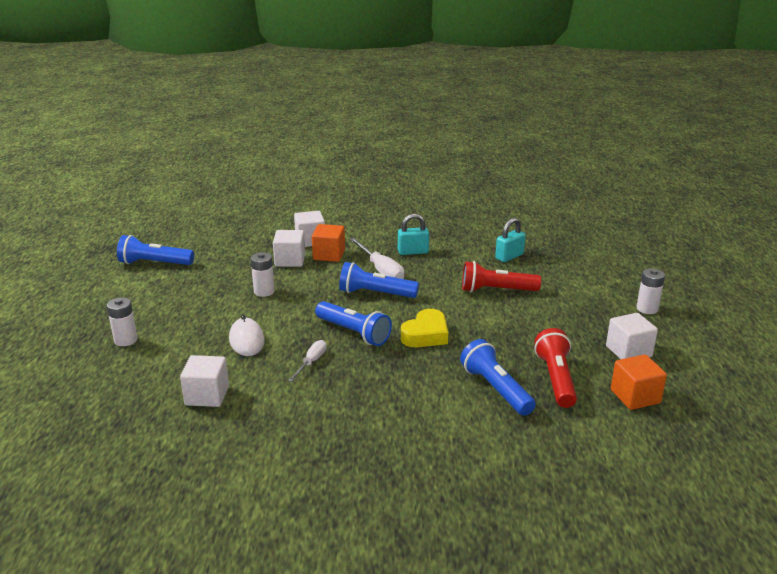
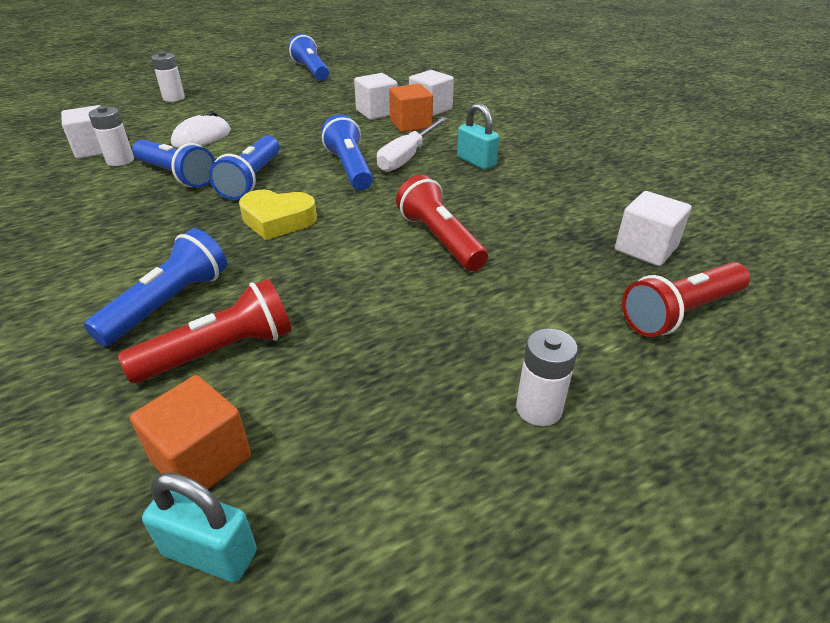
camera: 60 degrees right, 10 degrees up
(264, 291) = (301, 119): white battery -> white battery (120, 161)
(311, 362) = (176, 175): white screwdriver -> blue flashlight
(509, 256) = (552, 225): turquoise padlock -> turquoise padlock (210, 553)
(605, 256) = (680, 313): none -> red flashlight
(628, 351) = (357, 417): white cube -> white cube (645, 248)

